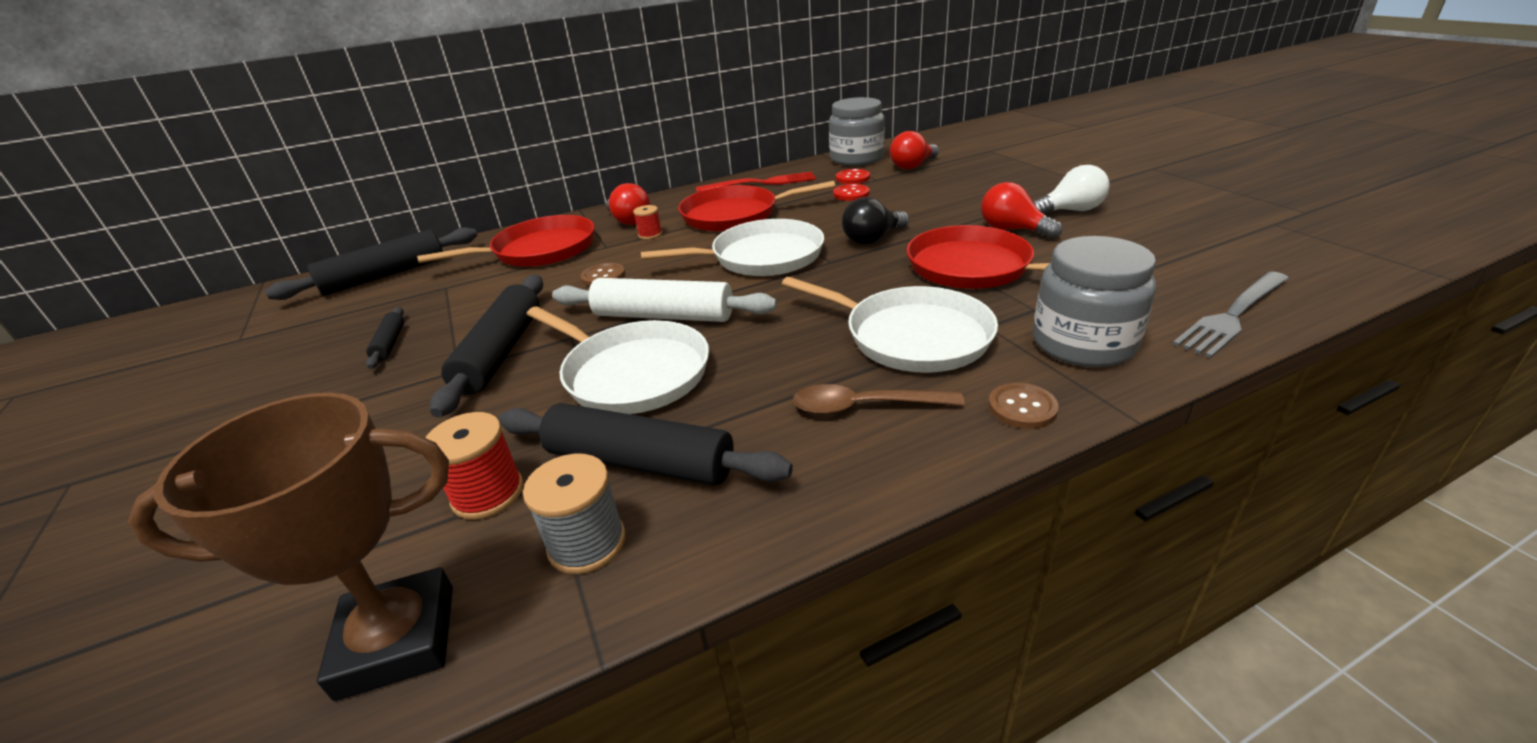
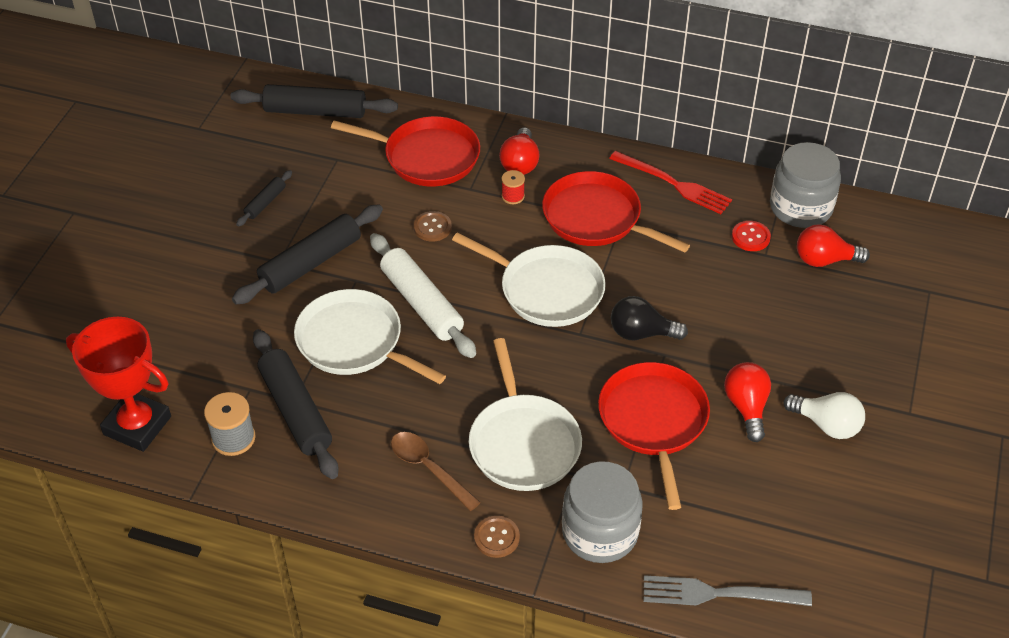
camera: 40 degrees right, 15 degrees up
(397, 640) = (137, 425): brown trophy -> red trophy
(488, 494) = (221, 374): red spool -> none
(632, 373) = (354, 342): white pan -> white pan turned 135 degrees clockwise
(851, 194) = (714, 260): red button -> none

